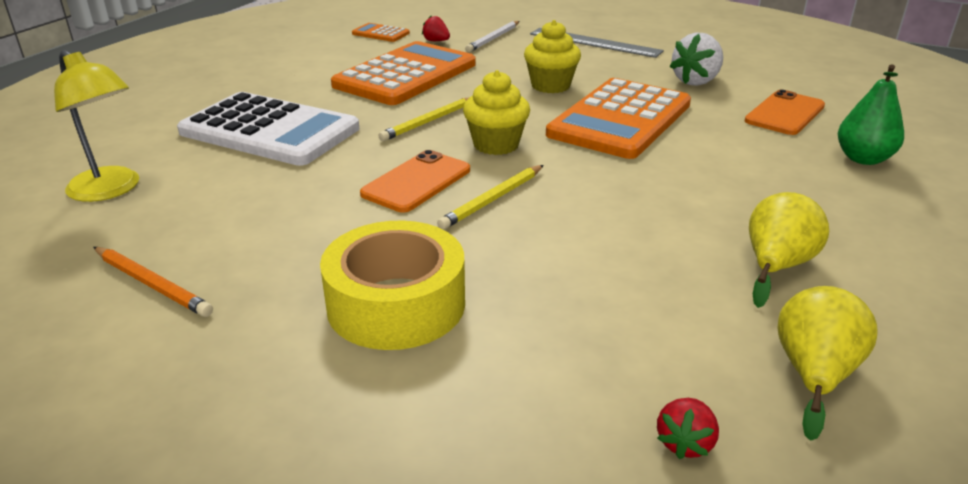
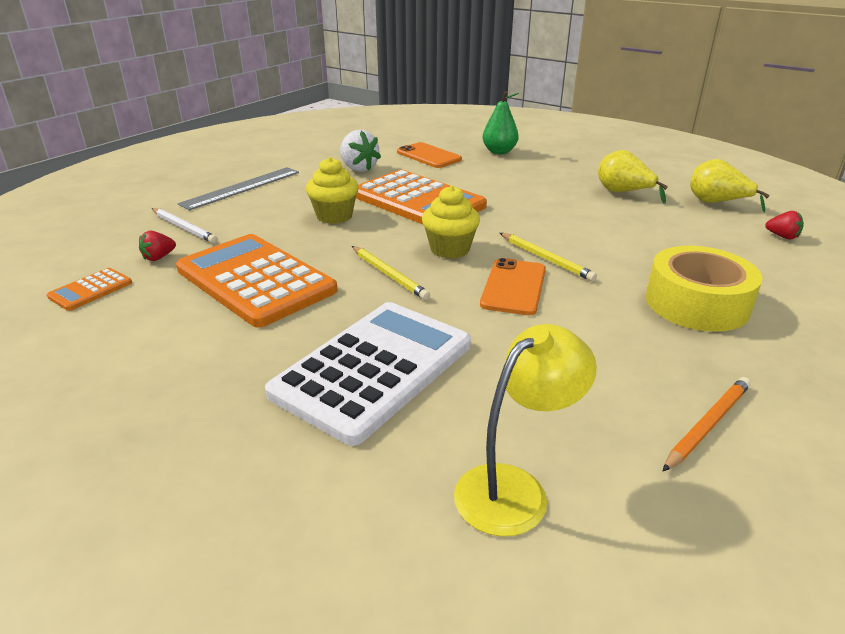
camera: 80 degrees left, 0 degrees up
(416, 182) = (513, 287): orange phone -> orange phone turned 60 degrees clockwise

